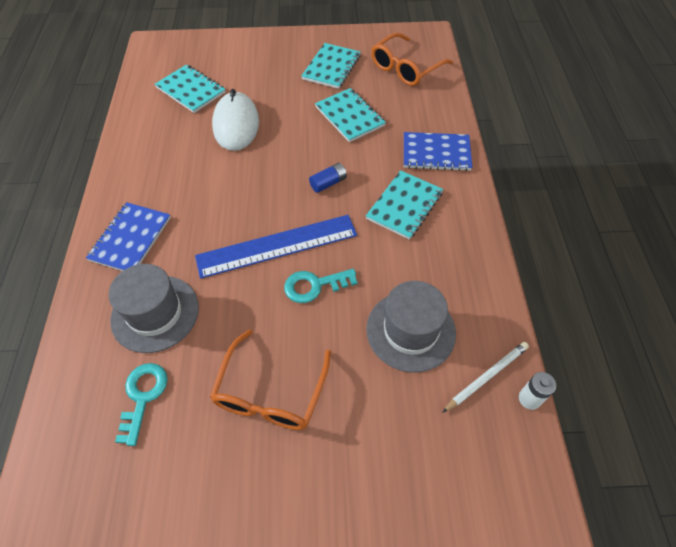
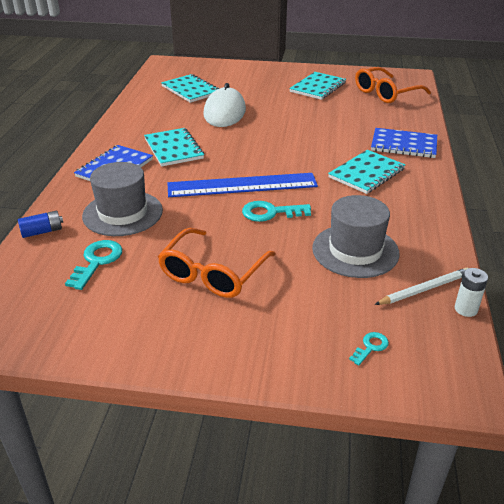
camera: 10 degrees right, 20 degrees down
(328, 183) = (298, 153): blue battery -> blue battery (42, 231)
(350, 116) = (327, 116): turquoise notebook -> turquoise notebook (173, 149)
(446, 472) = (370, 347): none -> turquoise key

